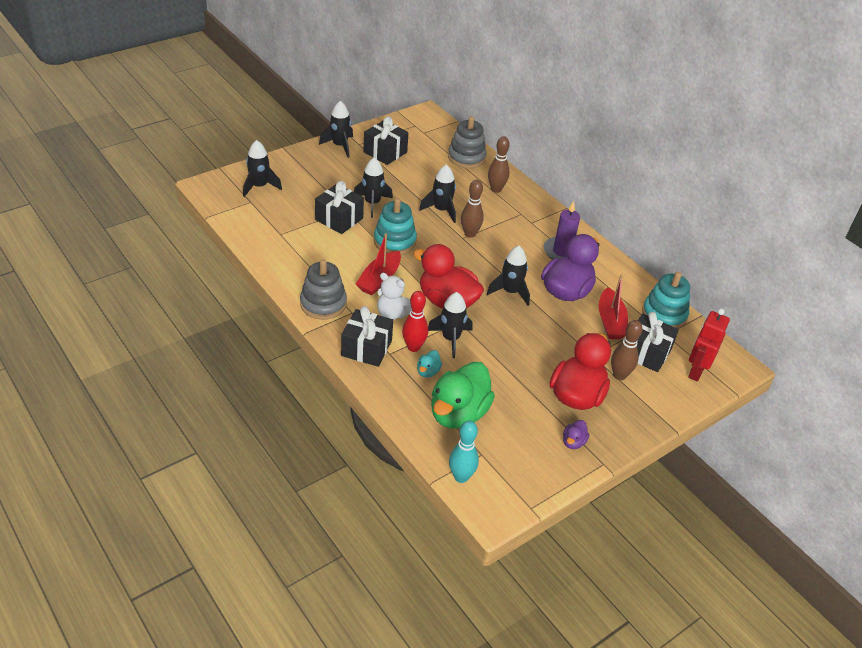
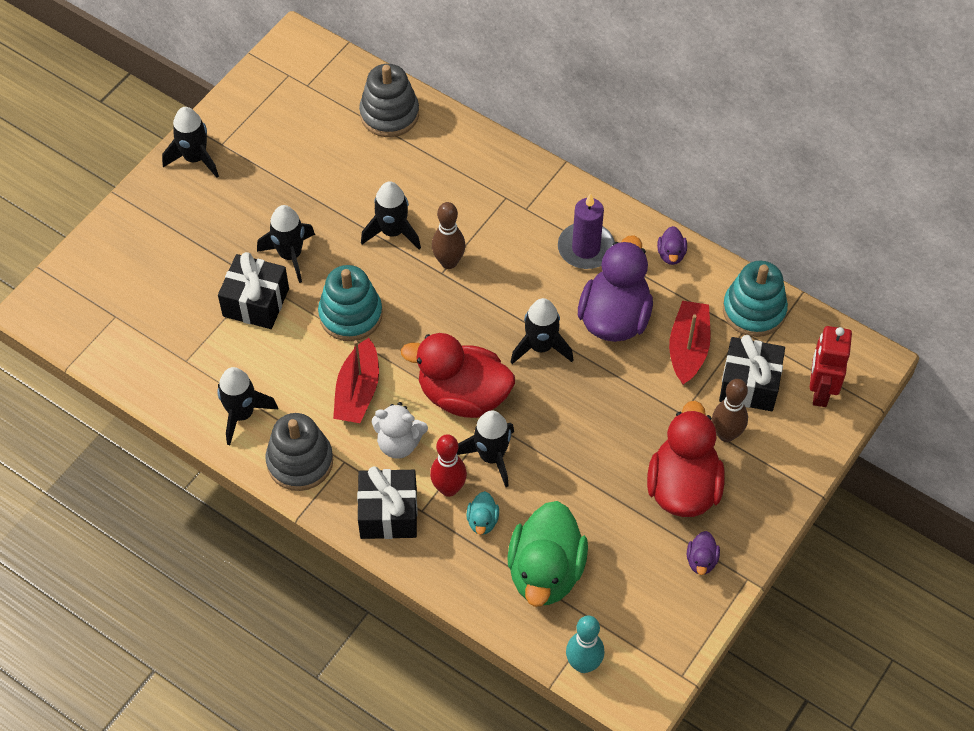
camera: 15 degrees left, 15 degrees up
(259, 186) = (114, 283): black rocket -> black rocket (242, 414)
(385, 152) = (267, 147): black gift -> none
(496, 189) = (454, 163): brown bowling pin -> none
(610, 321) = (688, 348): red boat -> red boat turned 150 degrees counterclockwise
(618, 270) = (671, 254): none -> purple duck

